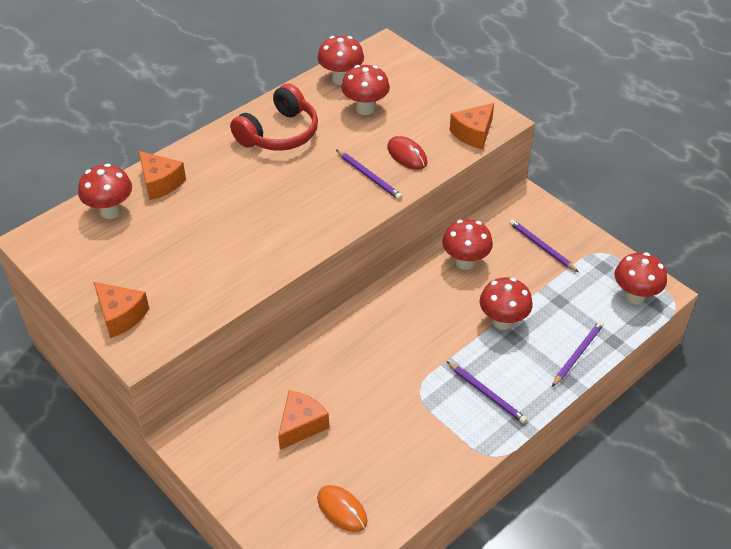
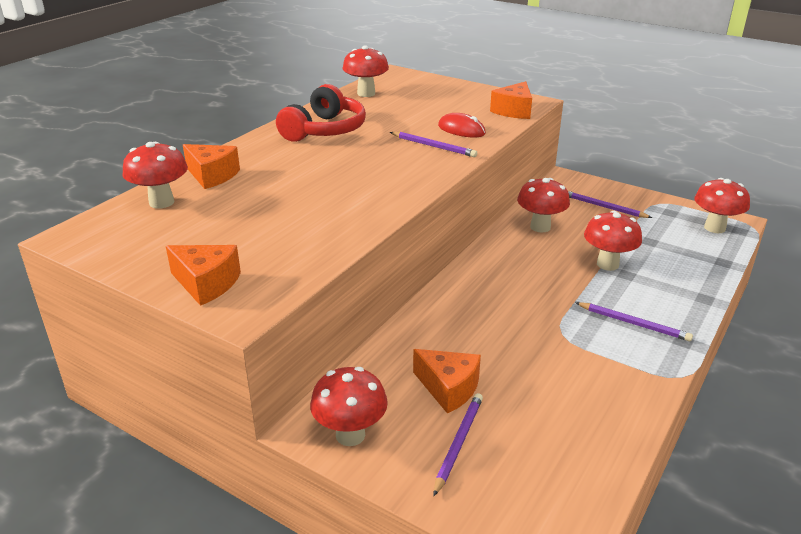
camera: 15 degrees left, 15 degrees down
(301, 425) = (448, 388): orange cheese -> orange cheese turned 105 degrees clockwise
(342, 510) = (546, 465): orange mouse -> none
(365, 109) = (401, 107): red mushroom -> red mushroom (350, 435)
(577, 354) = (698, 277): purple pencil -> purple pencil (458, 443)

